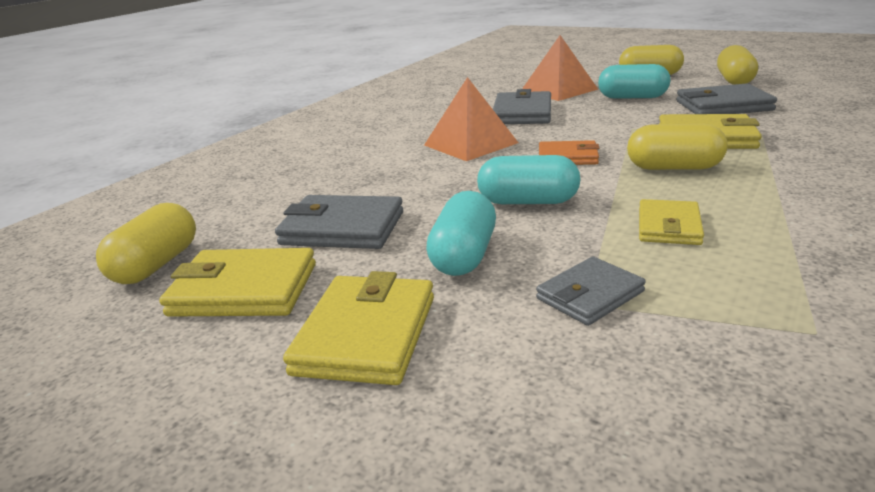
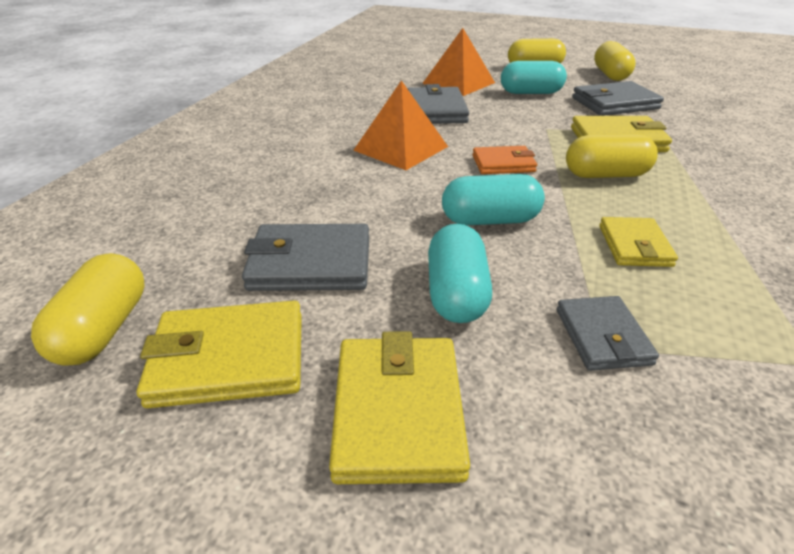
camera: 15 degrees left, 10 degrees up
(590, 295) = (602, 336): grey wallet -> grey wallet turned 45 degrees counterclockwise

